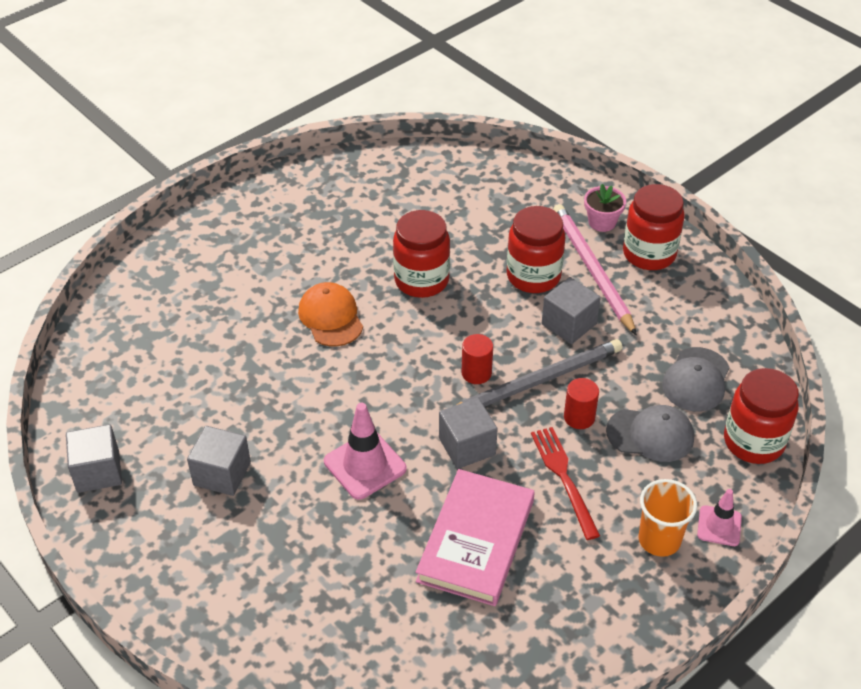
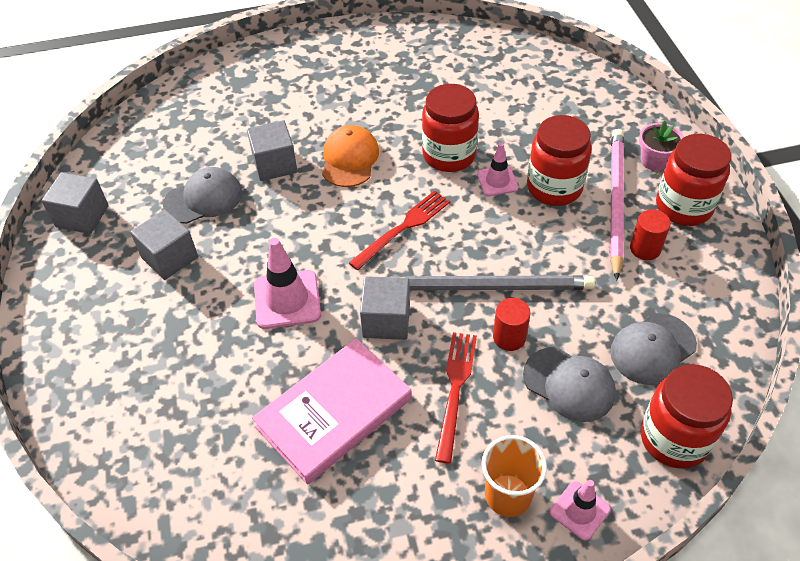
camera: 30 degrees right, 5 degrees up
(213, 407) = (203, 198): none -> grey cap
(425, 361) = (403, 228): none -> red fork
(476, 373) = (441, 256): red cylinder -> red cylinder (645, 248)
(480, 288) = (497, 181): none -> pink traffic cone
(569, 324) = (558, 244): grey cube -> grey cube (275, 164)

